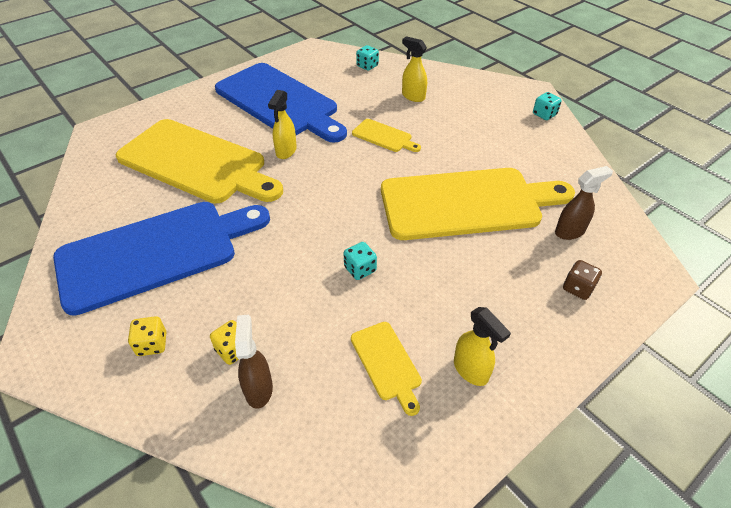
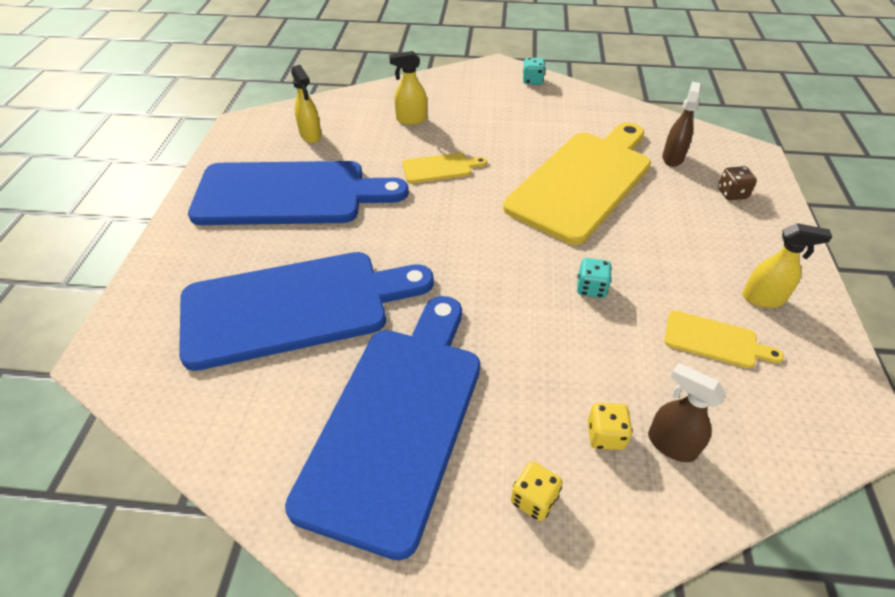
camera: 45 degrees left, 0 degrees up
(197, 163) = (294, 306): yellow cutting board -> blue cutting board
(286, 151) = (372, 235): yellow spray bottle -> yellow spray bottle (311, 135)
(367, 66) = (326, 114): turquoise dice -> none

